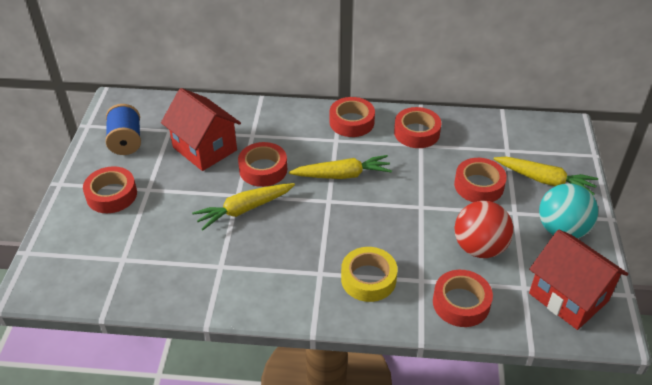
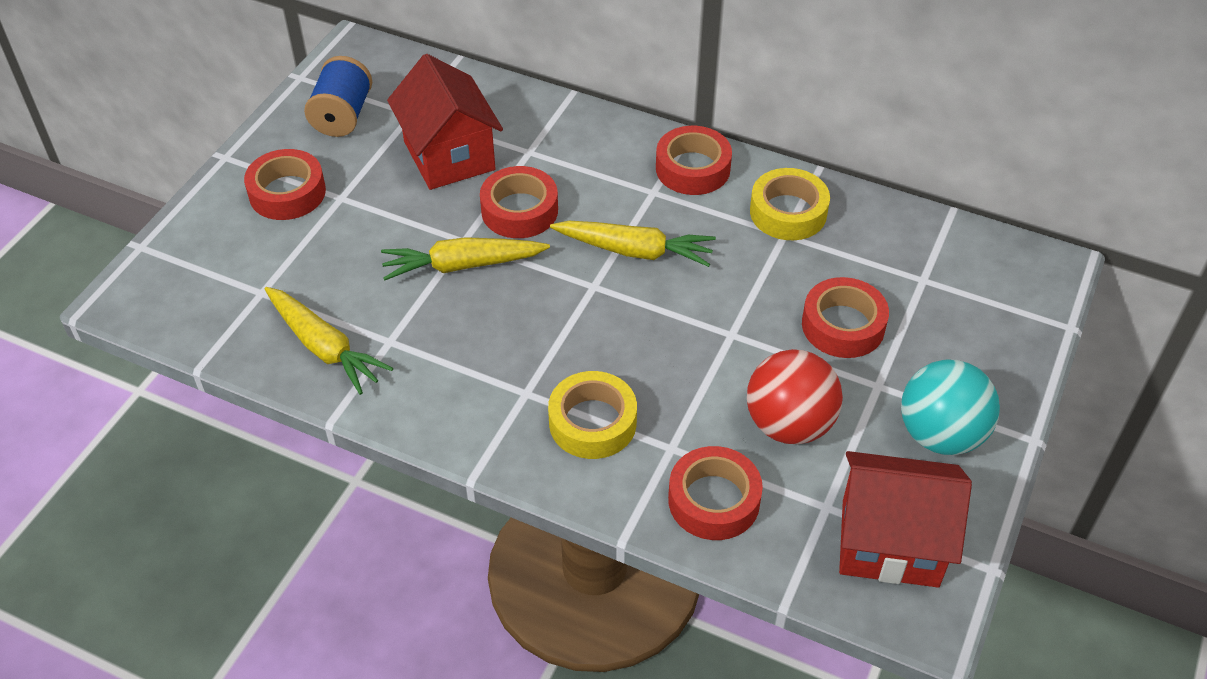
camera: 20 degrees right, 5 degrees up
(416, 133) = (788, 212): red tape -> yellow tape
(544, 180) = (958, 346): yellow carrot -> yellow carrot (324, 347)
(568, 297) = (889, 543): red house -> red house turned 60 degrees counterclockwise

